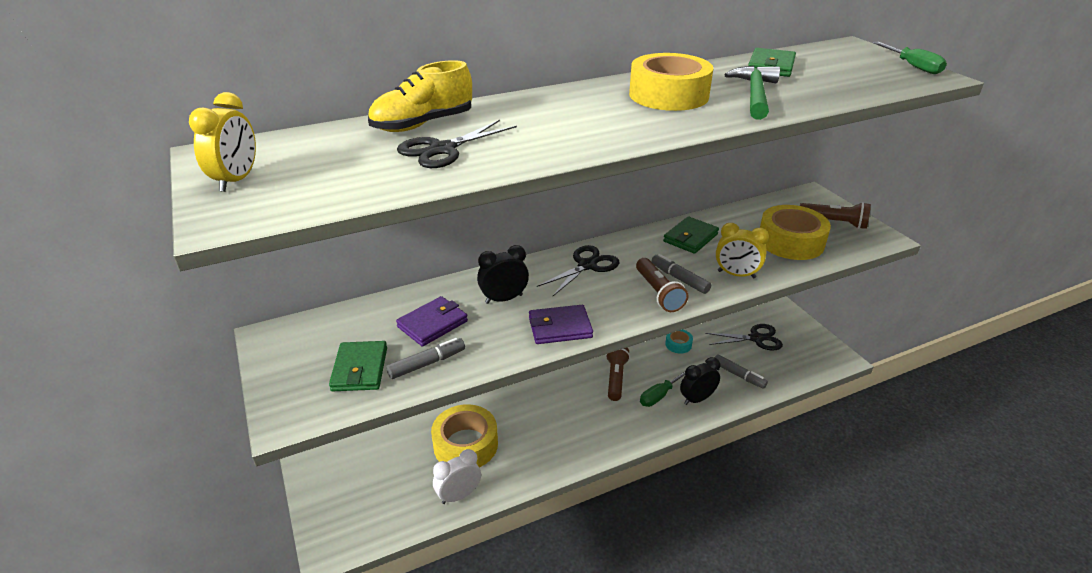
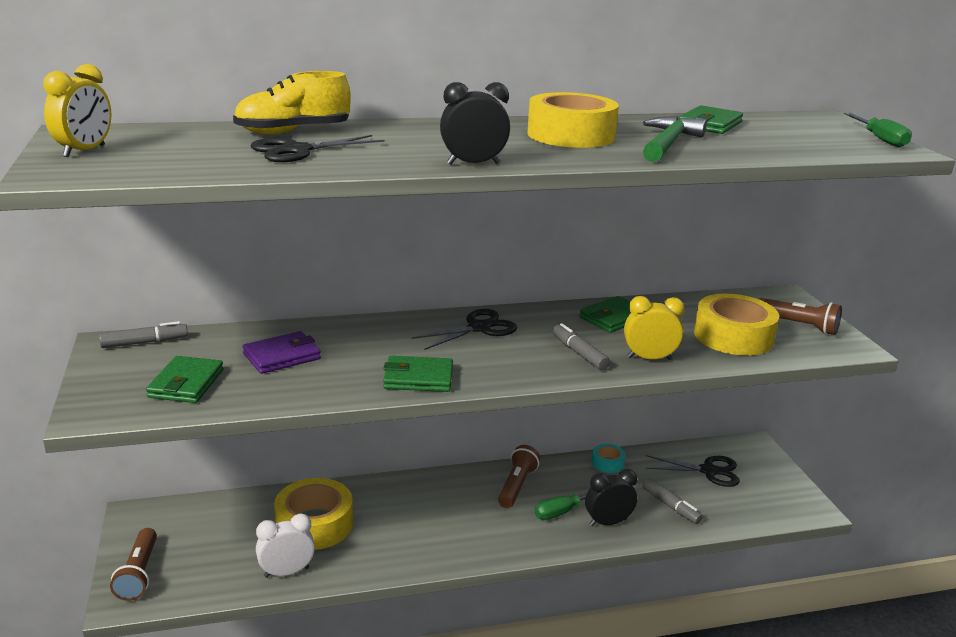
camera: 10 degrees right, 10 degrees down
(427, 363) = (258, 389): grey marker -> grey marker (144, 342)
(504, 299) = (370, 345): black clock -> black clock (473, 164)
(560, 327) = (418, 378): purple wallet -> green wallet
(658, 293) = (547, 363): brown flashlight -> brown flashlight (138, 574)
(736, 274) = (649, 358): yellow clock -> yellow clock turned 150 degrees clockwise

